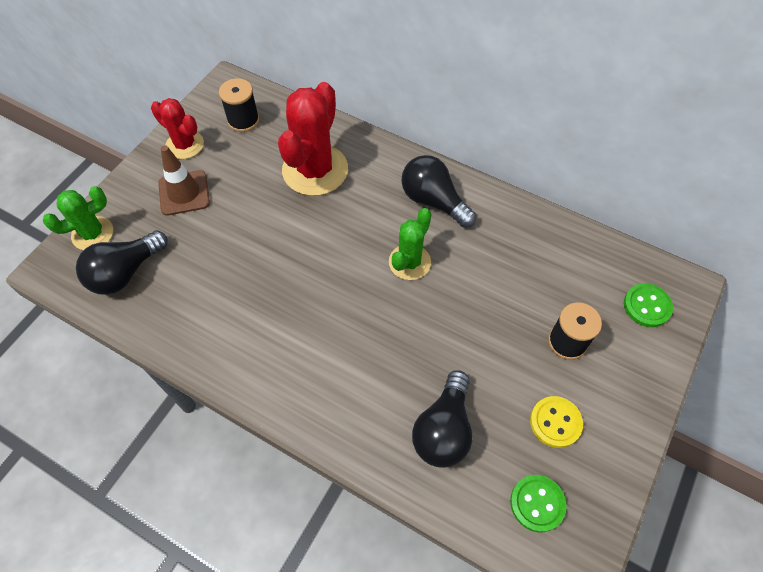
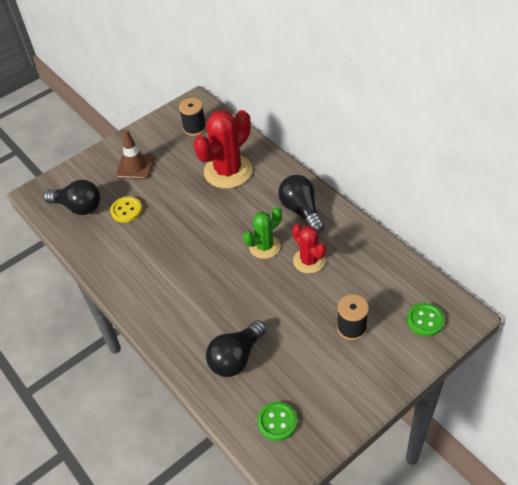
camera: 25 degrees right, 10 degrees down
(92, 233) = (68, 178): green cactus -> none
(125, 272) = (78, 207): black light bulb -> black light bulb turned 135 degrees counterclockwise
(185, 145) = (149, 136): red cactus -> red cactus (309, 261)
(555, 422) = (316, 376): yellow button -> yellow button (126, 210)

